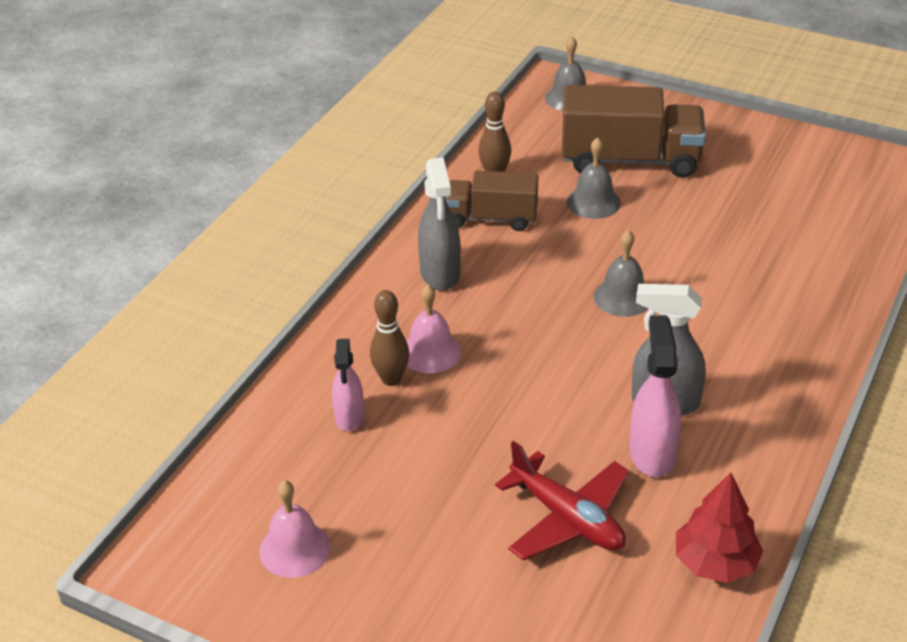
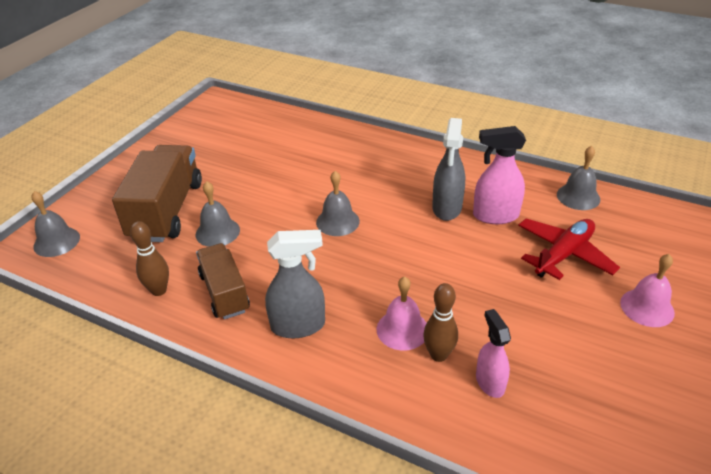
camera: 90 degrees left, 0 degrees up
(294, 549) = (649, 410): pink bell -> pink bell (647, 307)
(349, 417) = (489, 382): pink spray bottle -> pink spray bottle turned 105 degrees counterclockwise
(491, 218) = (224, 292): brown truck -> brown truck turned 150 degrees clockwise
(715, 562) = (578, 196): red tree -> grey bell

